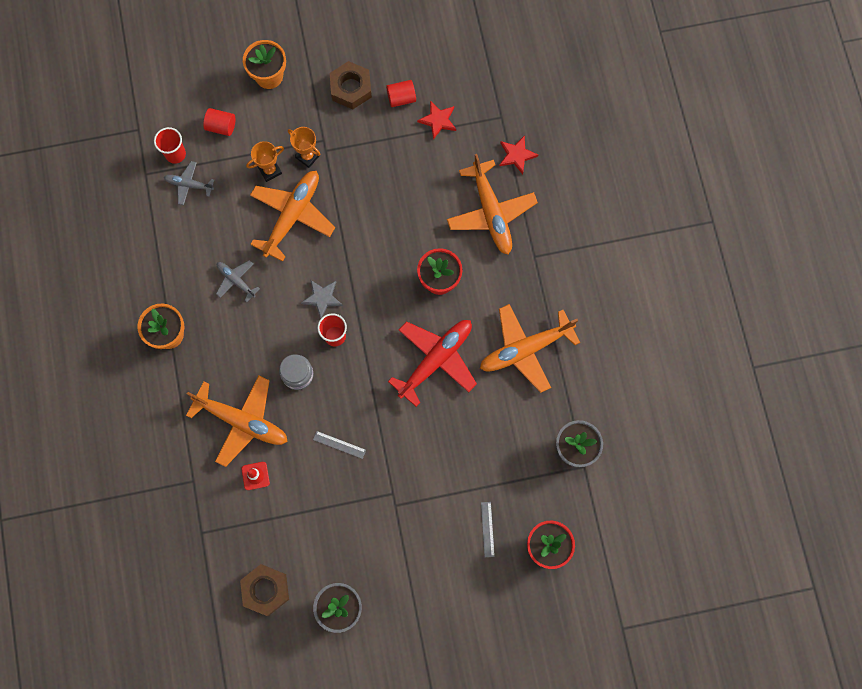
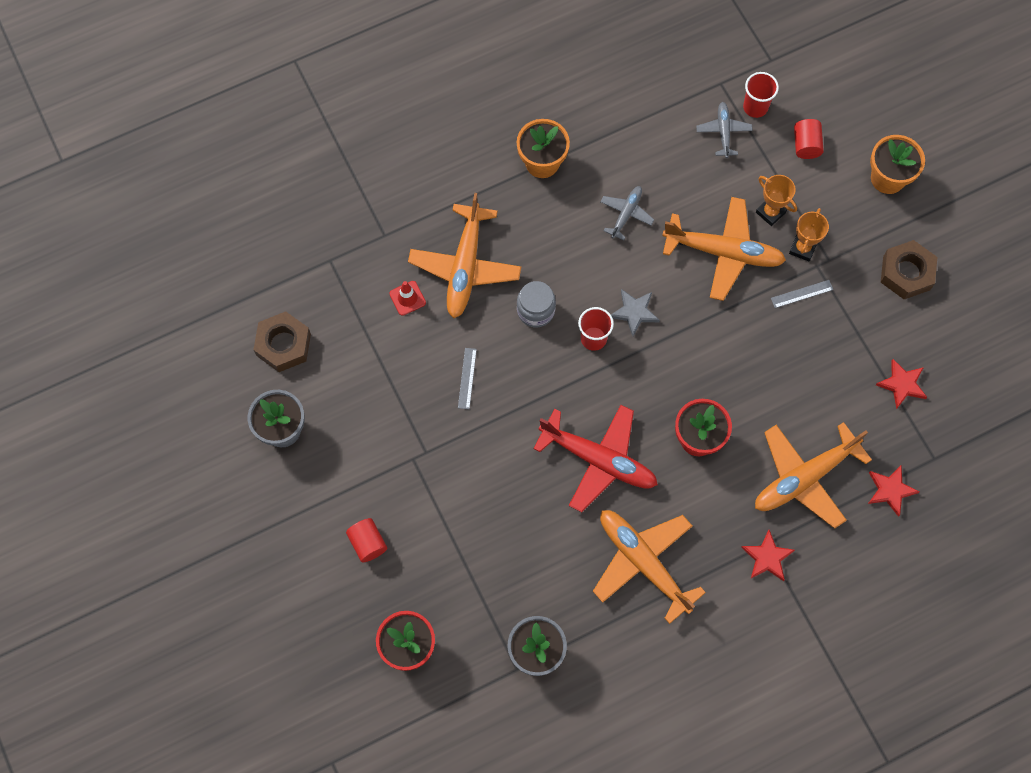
camera: 75 degrees right, 5 degrees down
(401, 98) = (915, 334): red cylinder -> red cylinder (368, 543)
(487, 529) = (412, 572): grey ruler -> grey ruler (802, 294)
(544, 258) = (767, 557): none -> red star

